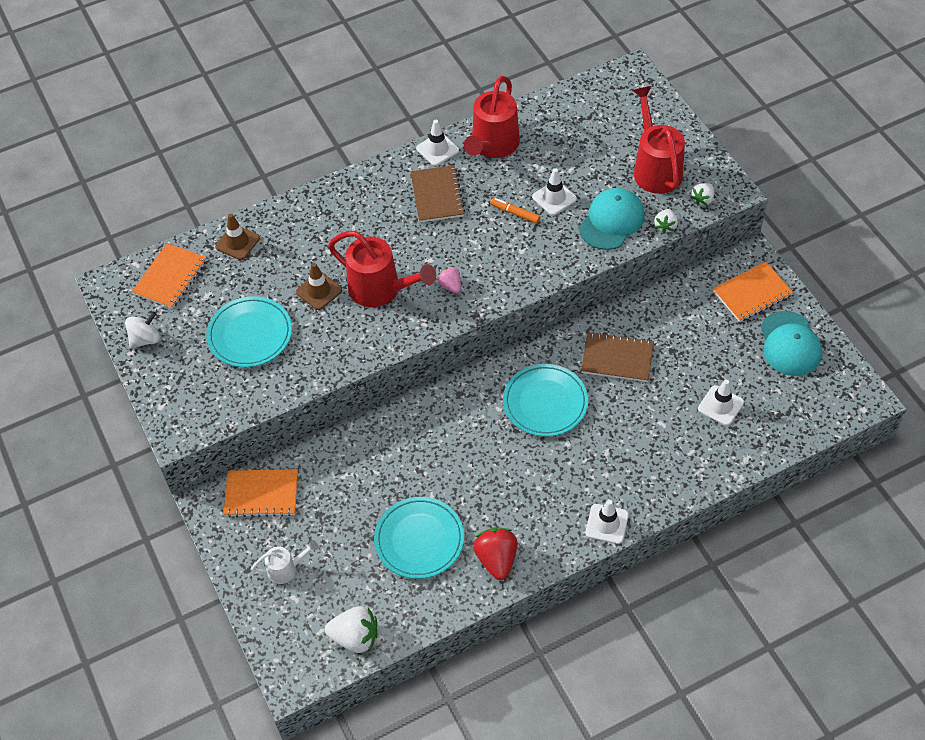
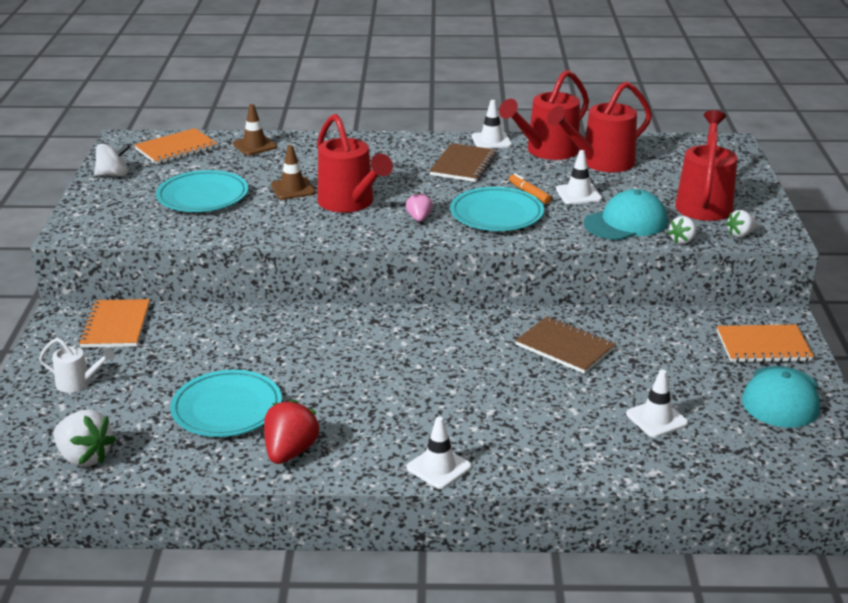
camera: 25 degrees right, 25 degrees down
(261, 494) = (116, 326): orange notebook -> orange notebook turned 60 degrees clockwise
(545, 402) = (457, 354): turquoise plate -> turquoise plate (496, 214)
(546, 145) = (600, 163): none -> red watering can

